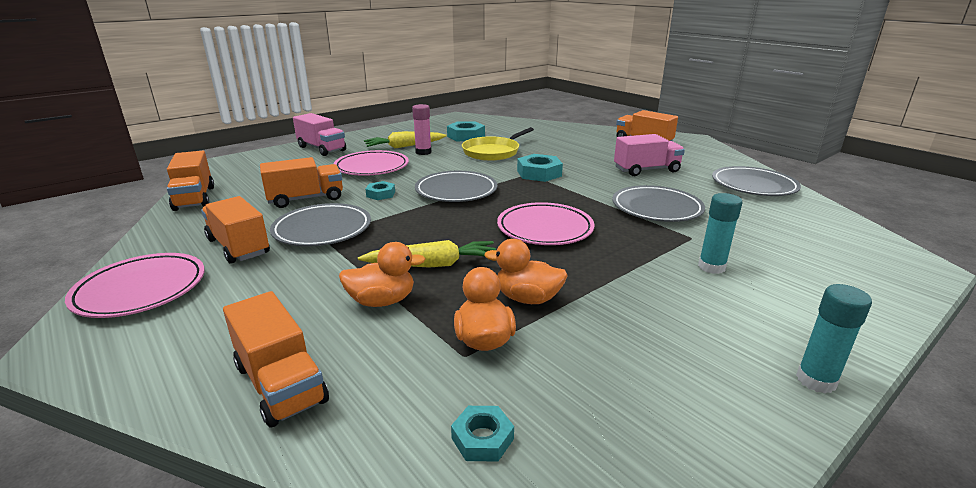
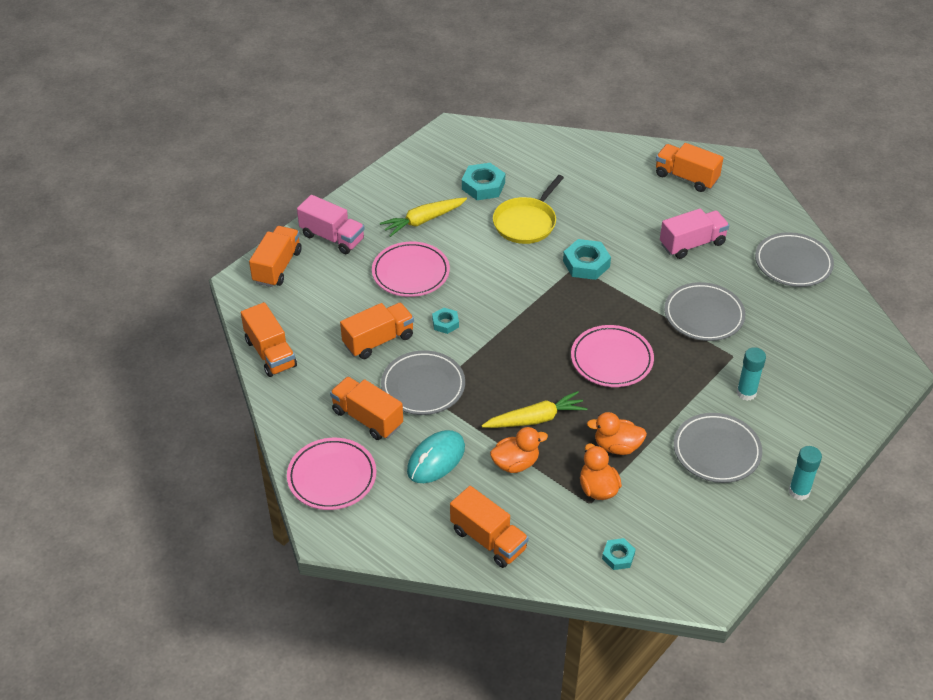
camera: 10 degrees left, 20 degrees up
(260, 158) = (277, 267): none -> orange truck
(283, 287) = (436, 459): none -> turquoise mouse
(423, 152) = (450, 232): pink glue stick -> none
(456, 191) = (515, 308): grey plate -> grey plate (716, 451)

